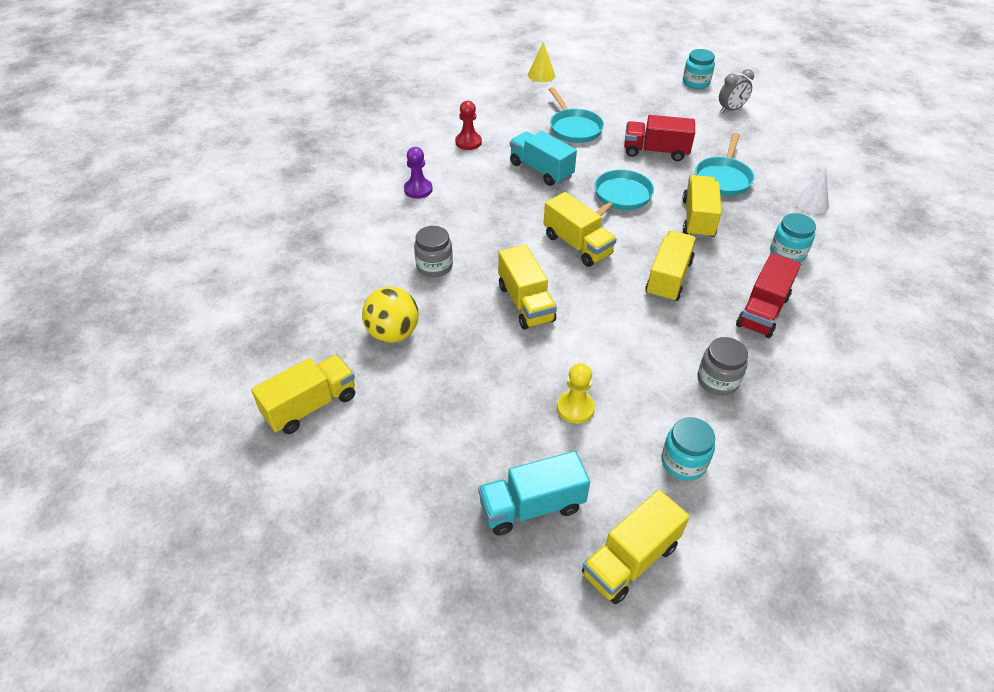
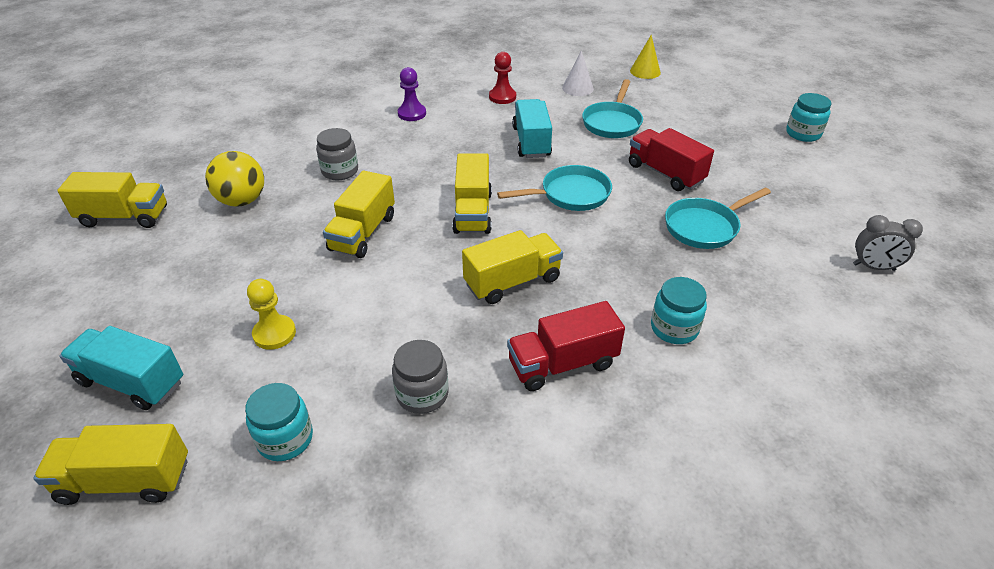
camera: 40 degrees right, 5 degrees down
(698, 219) = (621, 248): yellow truck -> none
(731, 109) = (809, 172): grey clock -> grey clock (873, 267)
(811, 203) = (779, 297): white cone -> white cone (577, 88)

